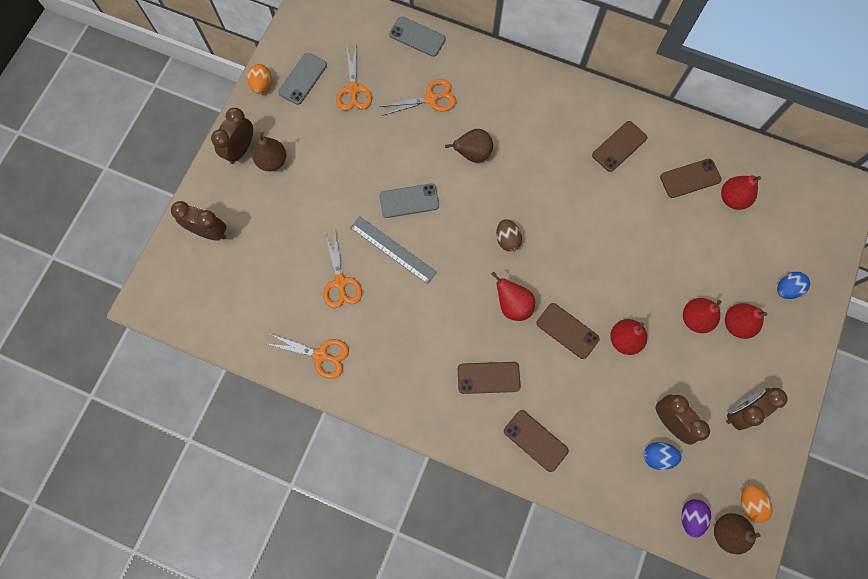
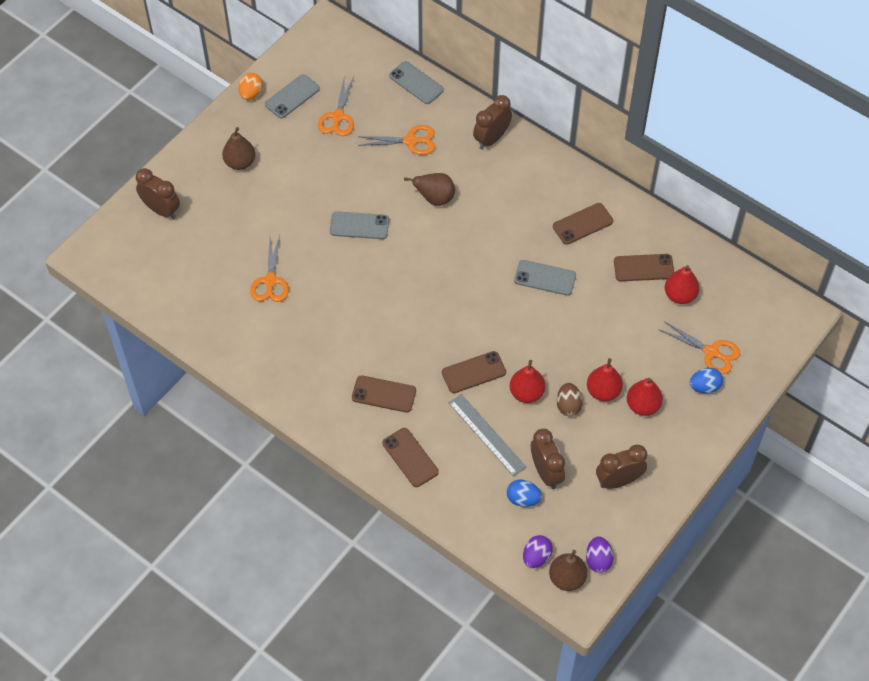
camera: 15 degrees right, 15 degrees down
(241, 149) = (213, 146): brown clock -> brown clock (491, 139)
(321, 355) = (232, 338): orange scissors -> orange scissors (711, 352)
(393, 249) = (330, 264): grey ruler -> grey ruler (487, 434)
(507, 239) = (443, 281): brown egg -> brown egg (568, 406)
(512, 305) = (428, 338): red pear -> none
(567, 331) = (473, 372): brown phone -> brown phone turned 75 degrees counterclockwise
(602, 212) = (545, 278): none -> grey phone
(749, 503) = (598, 560): orange egg -> purple egg

